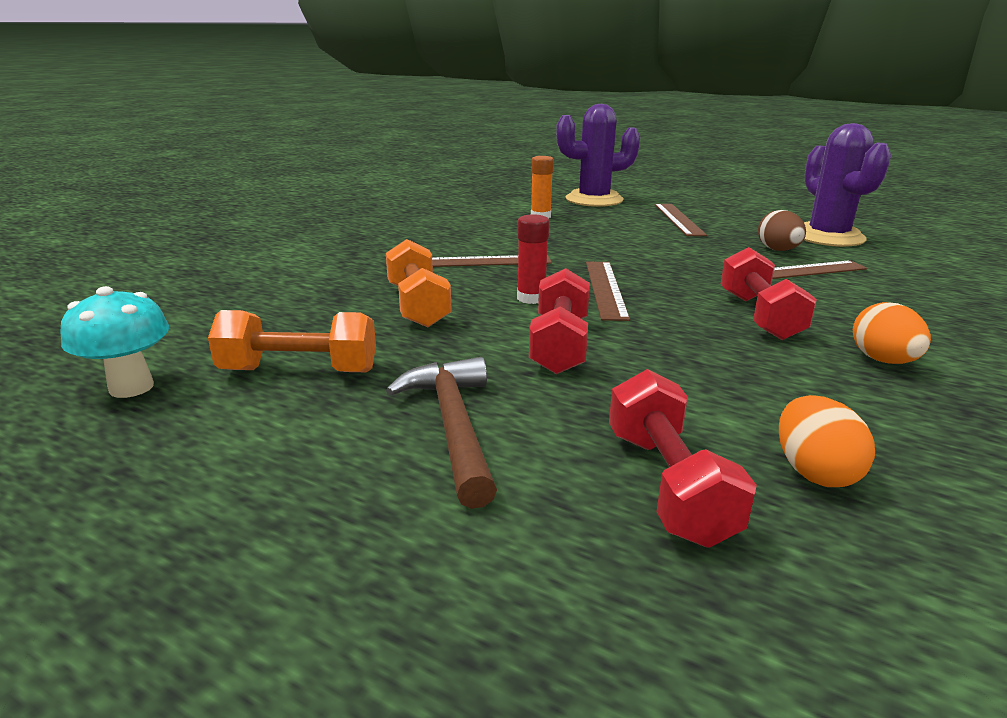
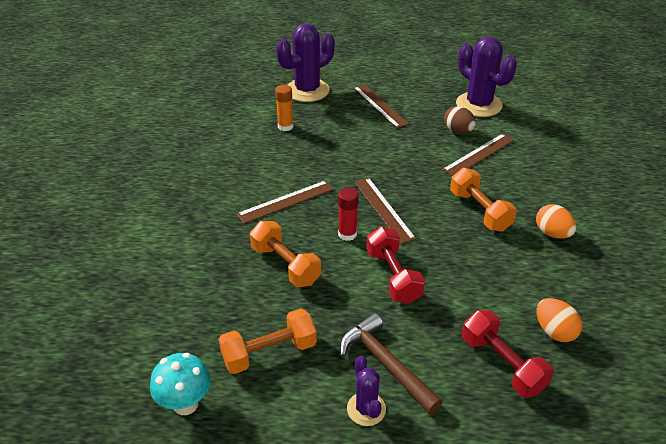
camera: 25 degrees left, 15 degrees up
(364, 467) = (366, 409): none -> purple cactus
(759, 316) = (479, 211): red dumbbell -> orange dumbbell

